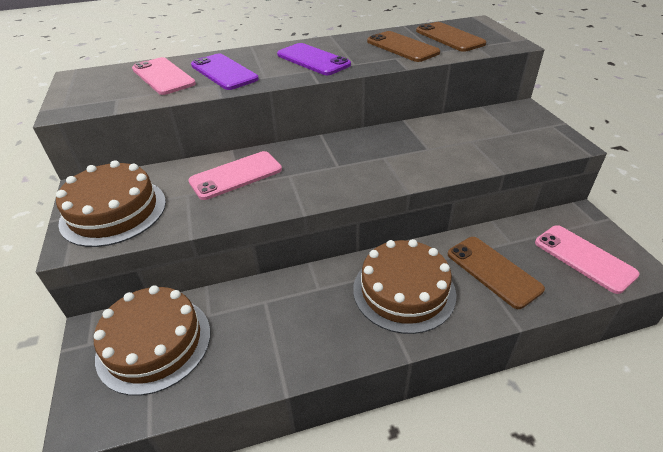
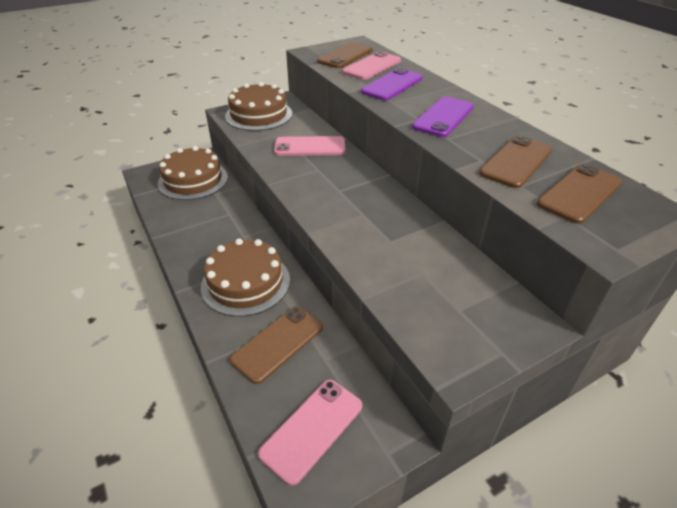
camera: 75 degrees right, 0 degrees up
(113, 87) = (345, 56): none -> brown phone
(236, 175) = (310, 147): pink phone -> pink phone turned 45 degrees counterclockwise

